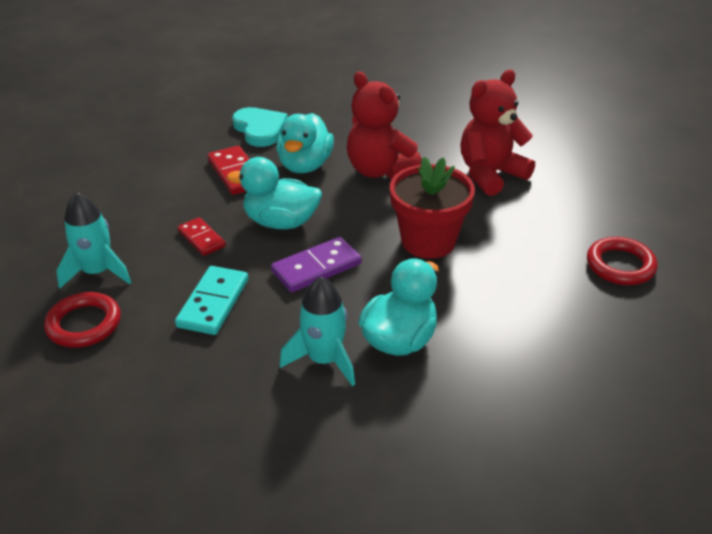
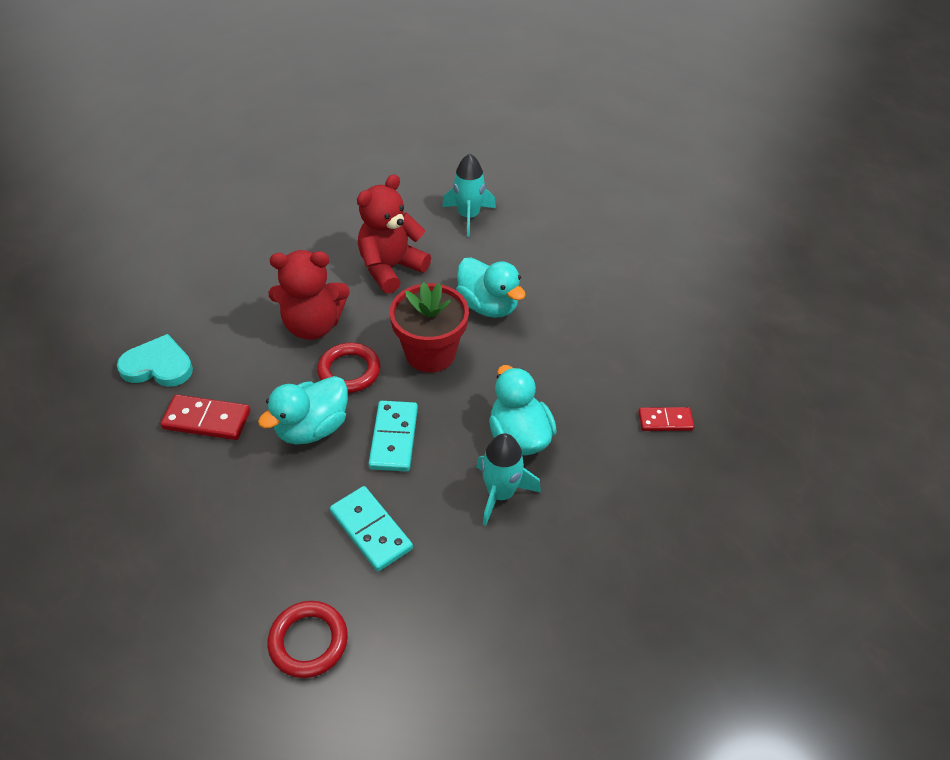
camera: 55 degrees left, 10 degrees up
(97, 272) = (243, 598): turquoise rocket -> turquoise rocket (468, 216)
(201, 238) = (276, 495): red domino -> red domino (665, 421)
(305, 165) = (251, 367): turquoise duck -> turquoise duck (488, 306)
(316, 267) = (393, 438): purple domino -> turquoise domino
(490, 174) = (391, 268): red teddy bear -> red teddy bear turned 45 degrees clockwise
(620, 265) = (552, 275): red ring -> red ring (349, 371)

